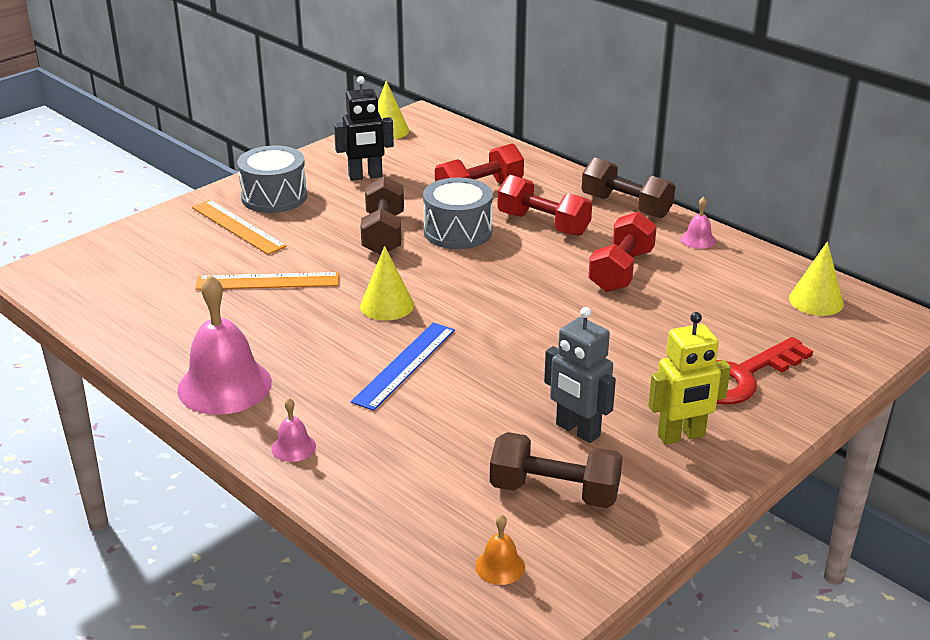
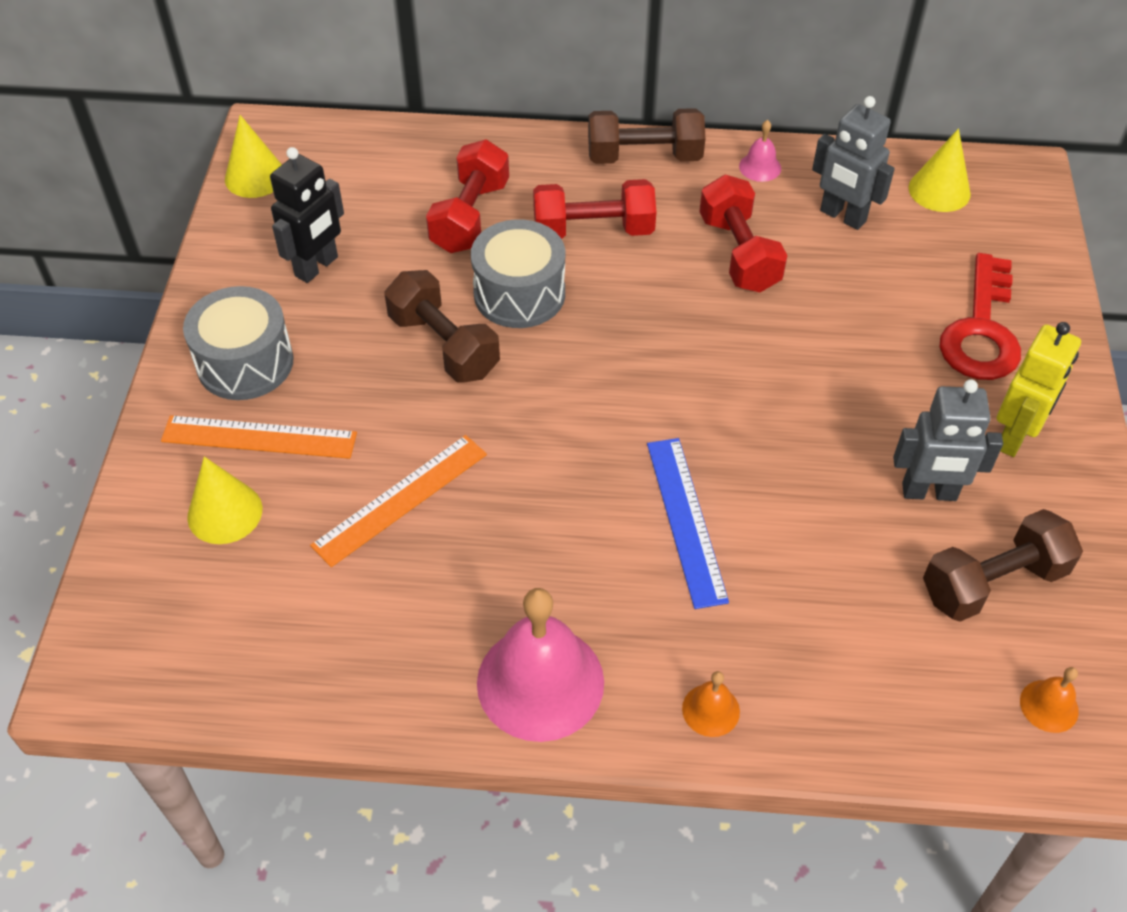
camera: 40 degrees left, 20 degrees up
(293, 447) = (711, 710): pink bell -> orange bell
(387, 305) = (571, 449): yellow cone -> yellow cone (225, 512)
(721, 284) = (842, 216): none -> grey robot

